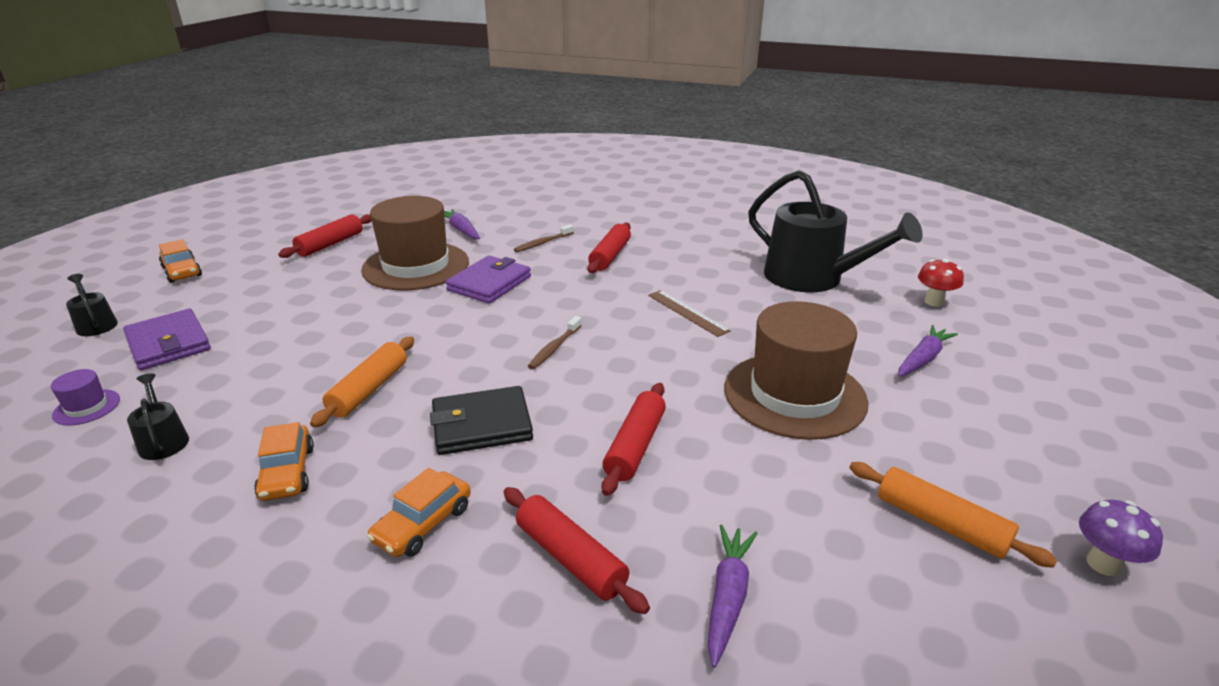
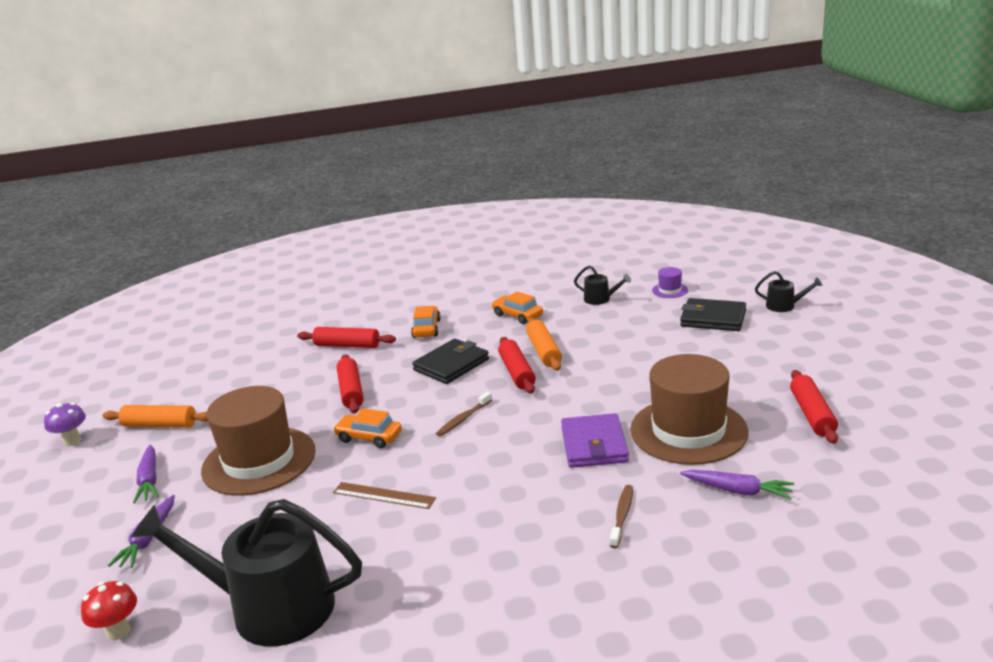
camera: 150 degrees right, 5 degrees down
(168, 343) = (713, 318): purple wallet -> black wallet
(182, 271) = (845, 345): orange car -> orange car (369, 437)
(554, 348) = (463, 419): brown toothbrush -> brown toothbrush turned 135 degrees counterclockwise
(610, 256) = (527, 532): red rolling pin -> red rolling pin (517, 372)
(728, 597) = (268, 361): purple carrot -> purple carrot (149, 480)

